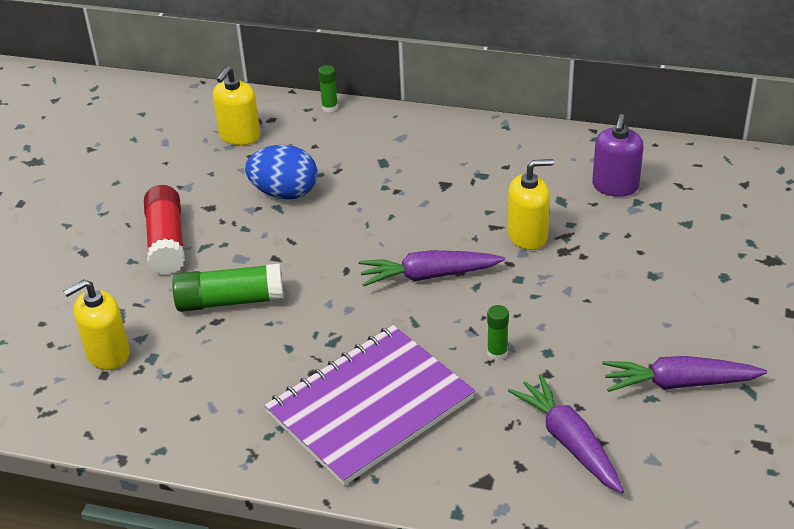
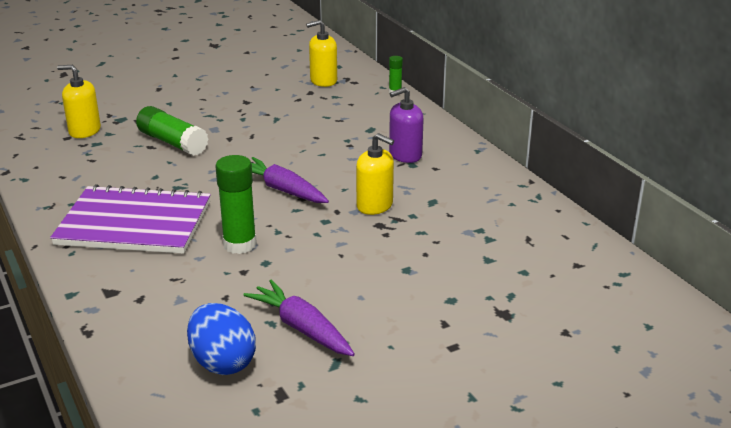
camera: 45 degrees right, 10 degrees down
(167, 242) = (198, 104): red glue stick -> none
(284, 193) = (292, 115): blue egg -> blue egg (222, 362)
(497, 353) = (239, 244): green glue stick -> green glue stick, size x1.93
(568, 441) = (185, 307): purple carrot -> none
(615, 186) = (482, 214): purple soap dispenser -> purple soap dispenser (405, 155)

